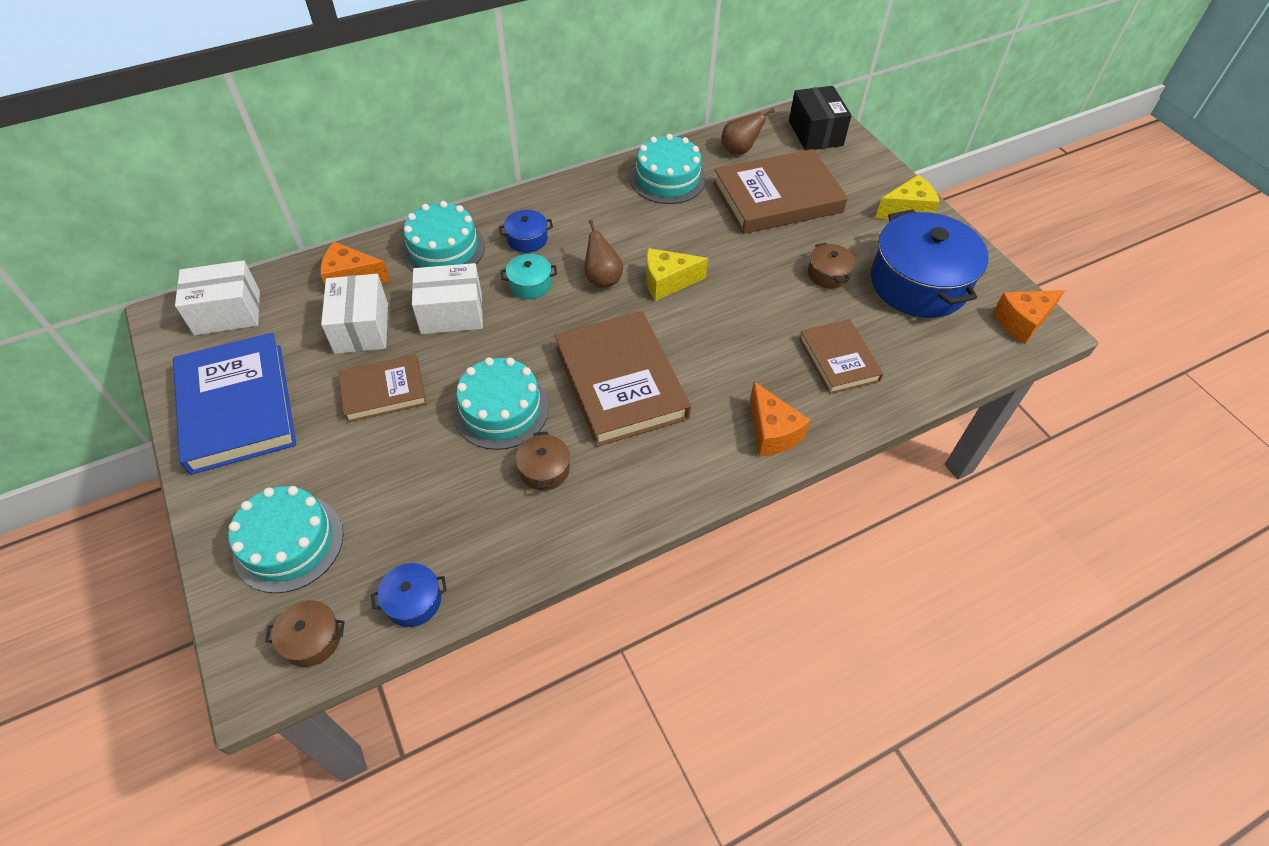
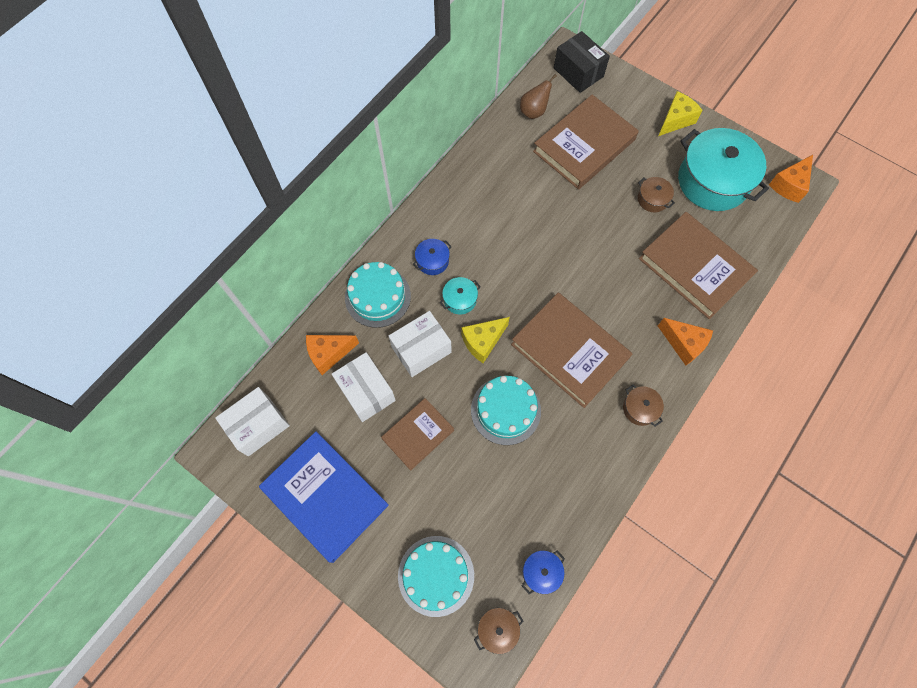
camera: 25 degrees left, 15 degrees up
(544, 470) = (562, 441): brown pot -> brown pot (640, 408)
(602, 279) = (506, 272): brown pear -> none
(667, 179) = (498, 161): turquoise cake -> none
(667, 282) = (552, 254): yellow cheese -> yellow cheese (483, 342)
(838, 359) = (694, 267): brown book -> brown book, size x1.70
(918, 283) = (713, 181): blue pot -> turquoise pot

